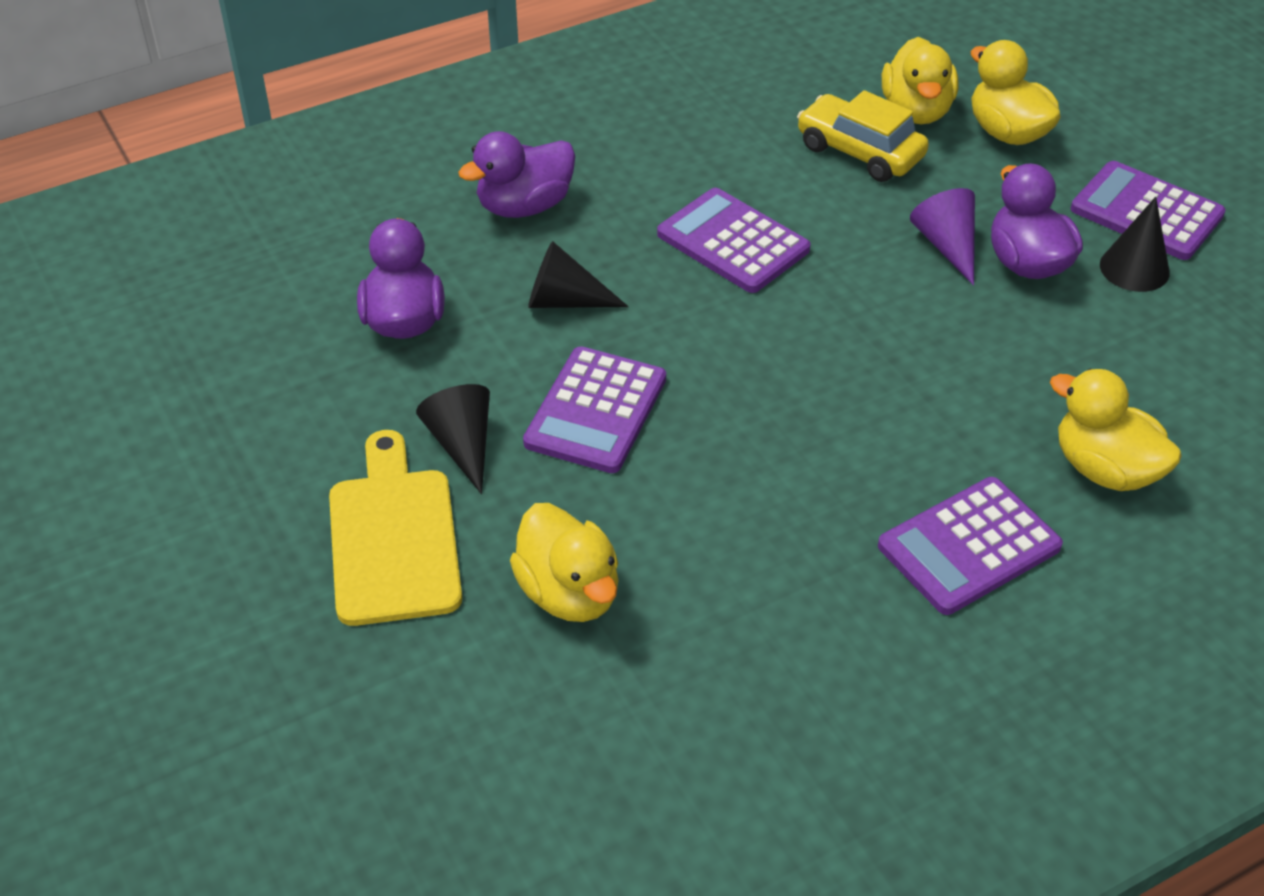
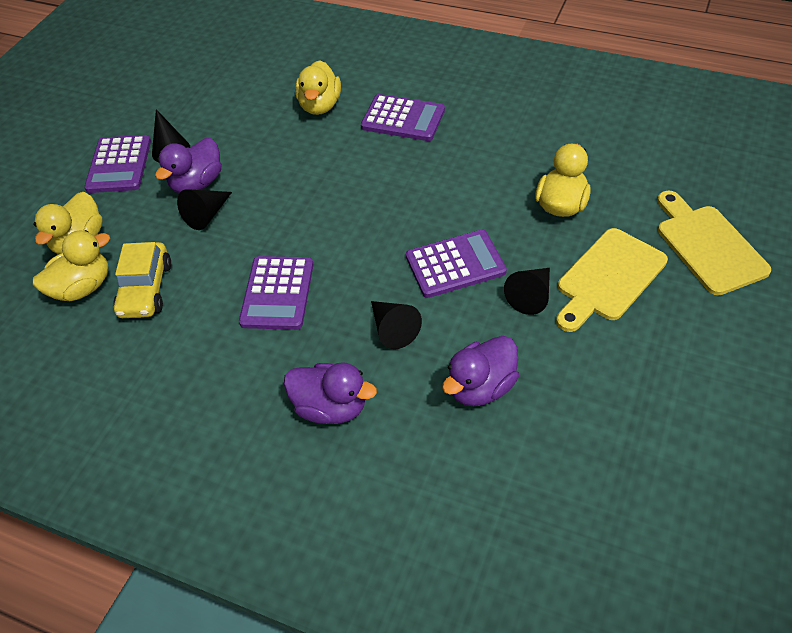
camera: 125 degrees left, 5 degrees up
(304, 693) = (707, 245): none -> yellow cutting board
(947, 245) = (207, 215): purple cone -> black cone

